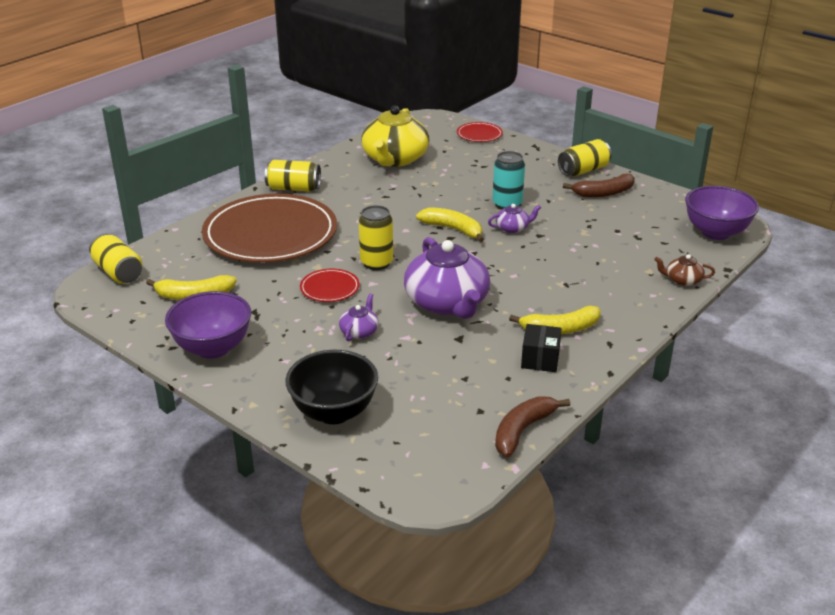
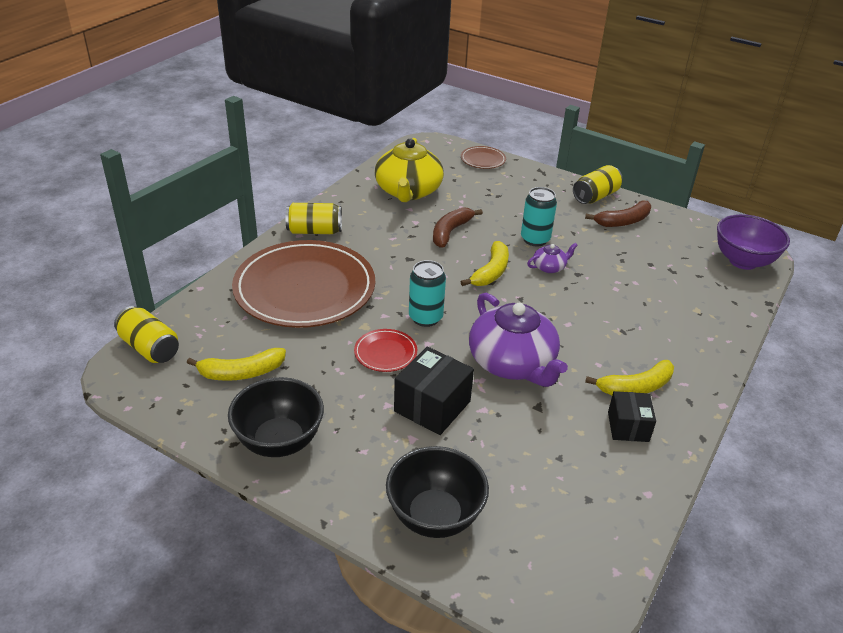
camera: 10 degrees left, 5 degrees up
(213, 348) = (279, 441): purple bowl -> black bowl
(359, 331) = (432, 406): purple teapot -> black box
(376, 263) = (425, 318): yellow can -> turquoise can
(453, 229) = (491, 272): yellow banana -> yellow banana turned 90 degrees clockwise
(479, 134) = (483, 160): red plate -> brown plate
(523, 430) = (640, 521): brown banana -> brown banana (450, 232)
(682, 280) = (732, 319): brown teapot -> none

